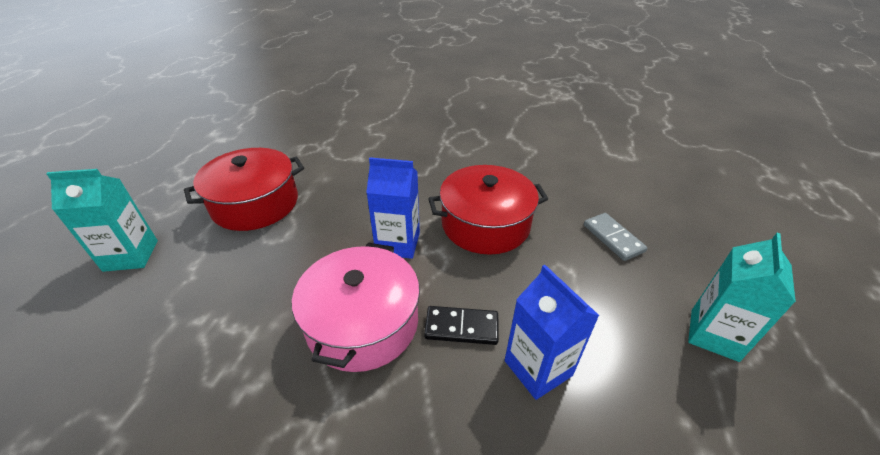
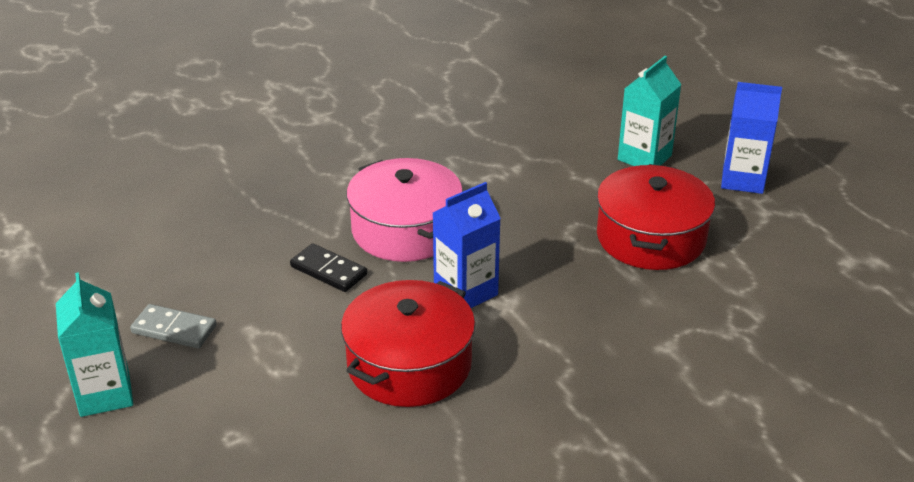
camera: 135 degrees right, 5 degrees down
(461, 327) = (328, 270): black domino -> black domino turned 75 degrees clockwise
(538, 368) = (245, 282): blue carton -> blue carton (742, 180)
(613, 238) = (255, 440): grey domino -> grey domino (174, 329)

